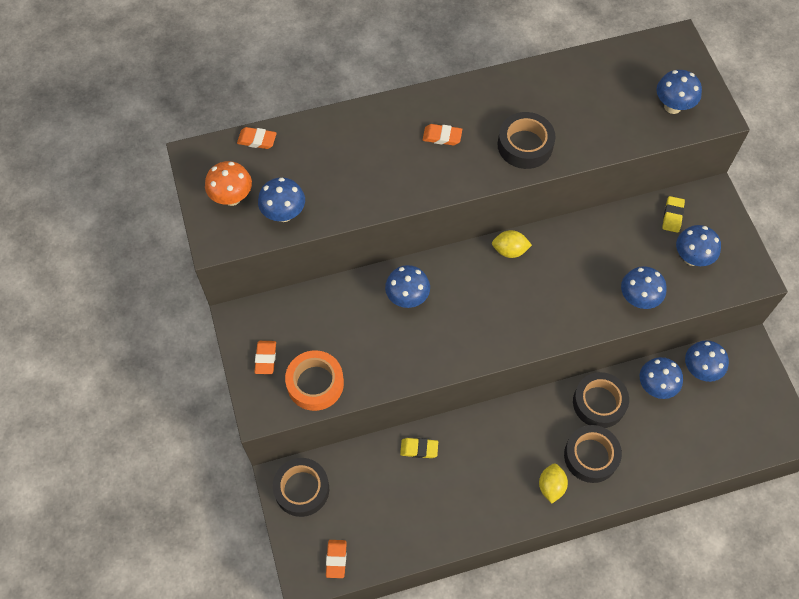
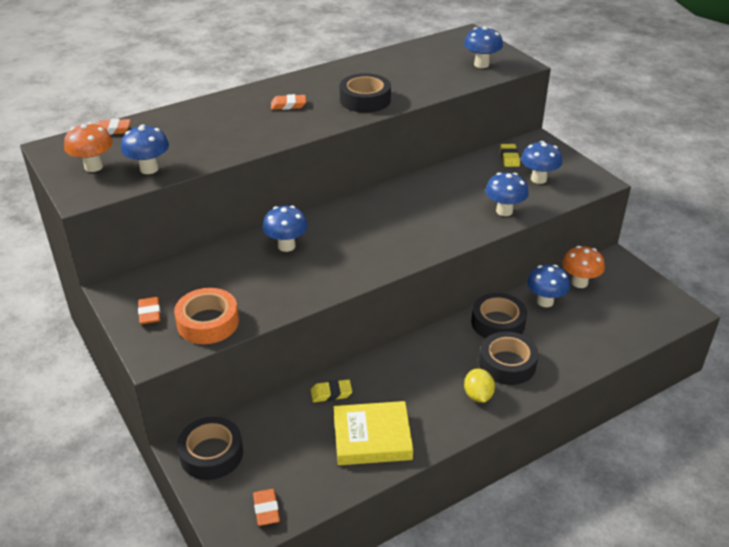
camera: 15 degrees left, 25 degrees down
(442, 508) = (372, 437): none -> yellow book
(509, 250) = (374, 200): yellow lemon -> none
(700, 370) = (579, 282): blue mushroom -> orange mushroom

